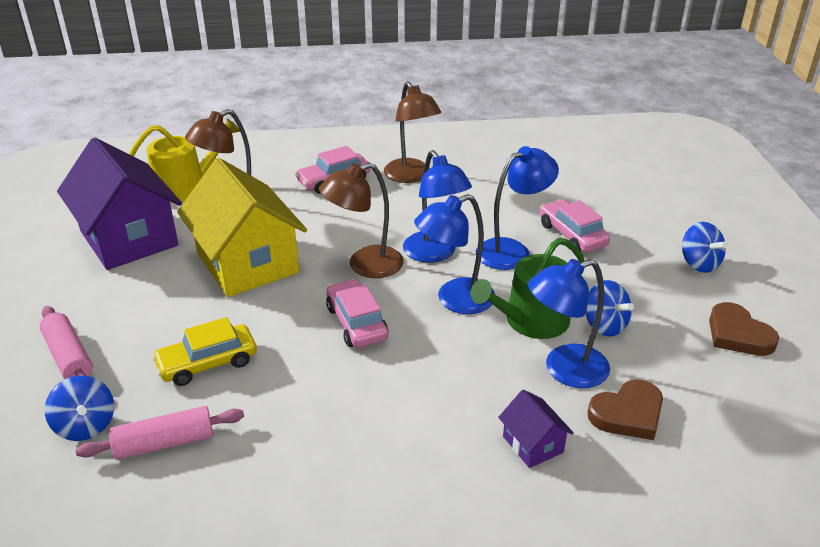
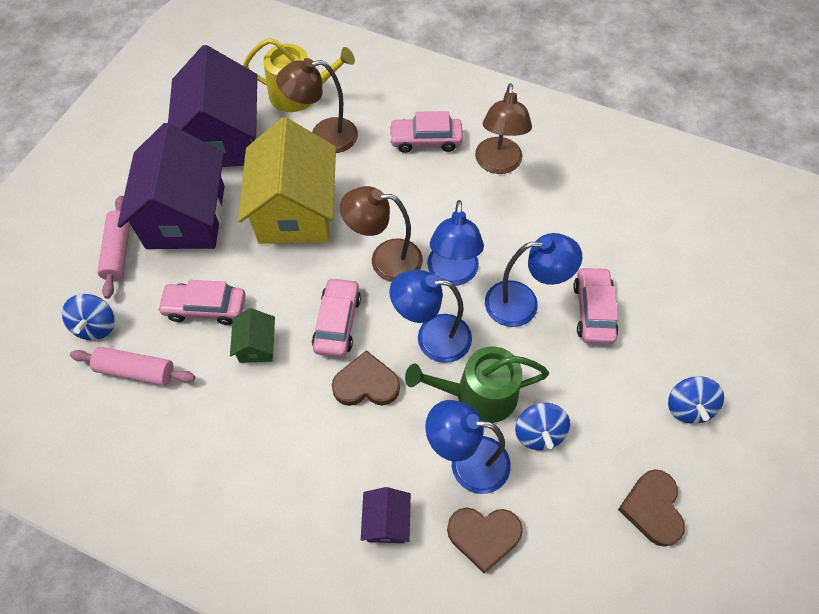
camera: 30 degrees right, 25 degrees up
(130, 305) = (185, 216): none -> purple house
(207, 363) = (205, 307): yellow car -> pink car
(287, 370) = (256, 345): none -> green house
(423, 354) = (366, 384): none -> brown heart

